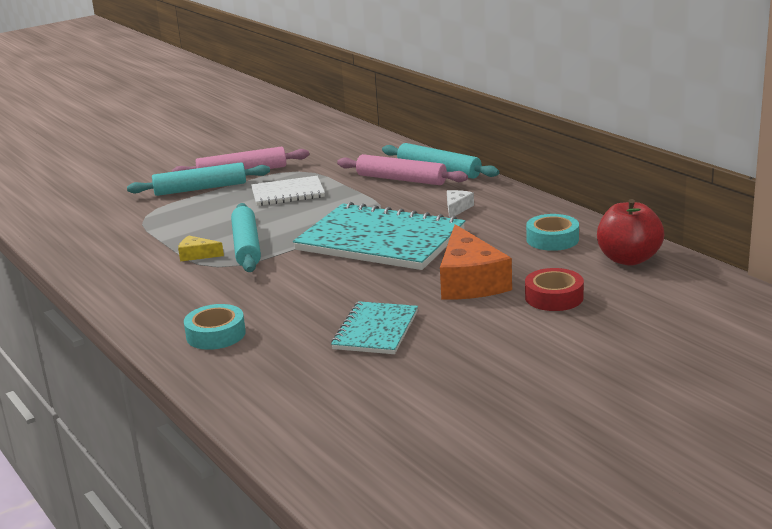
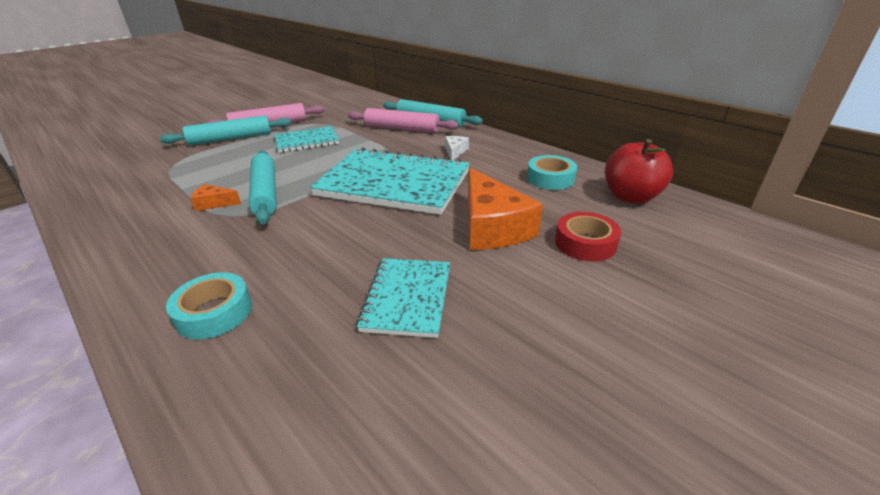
camera: 10 degrees left, 10 degrees up
(197, 255) = (214, 203): yellow cheese -> orange cheese
(288, 193) = (307, 141): white notebook -> turquoise notebook

